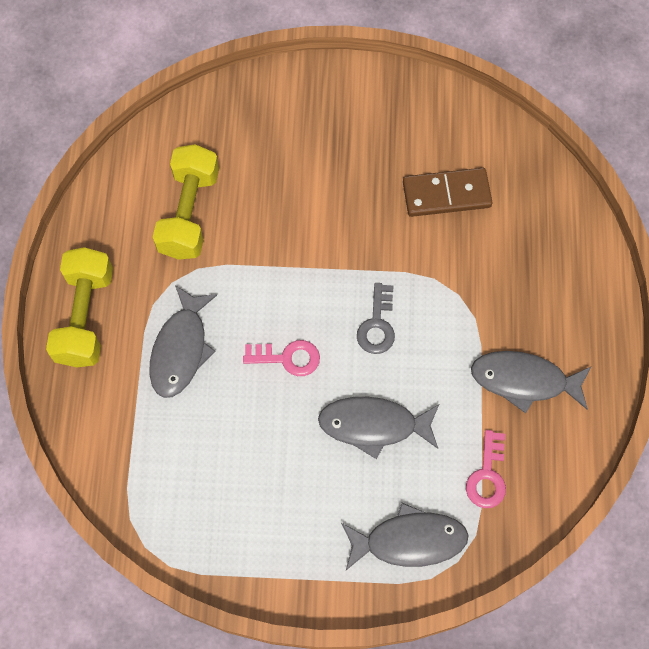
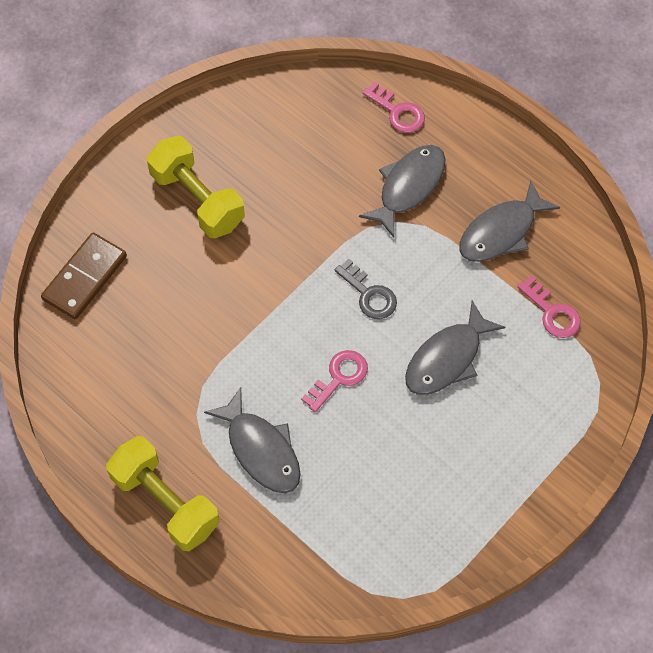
camera: 50 degrees left, 5 degrees down
(189, 213) = (148, 357): yellow dumbbell -> yellow dumbbell (197, 199)
(409, 540) = (557, 403): grey fish -> grey fish (408, 187)
(446, 194) = (307, 166): brown domino -> brown domino (84, 278)
(558, 220) = (397, 112): none -> pink key

